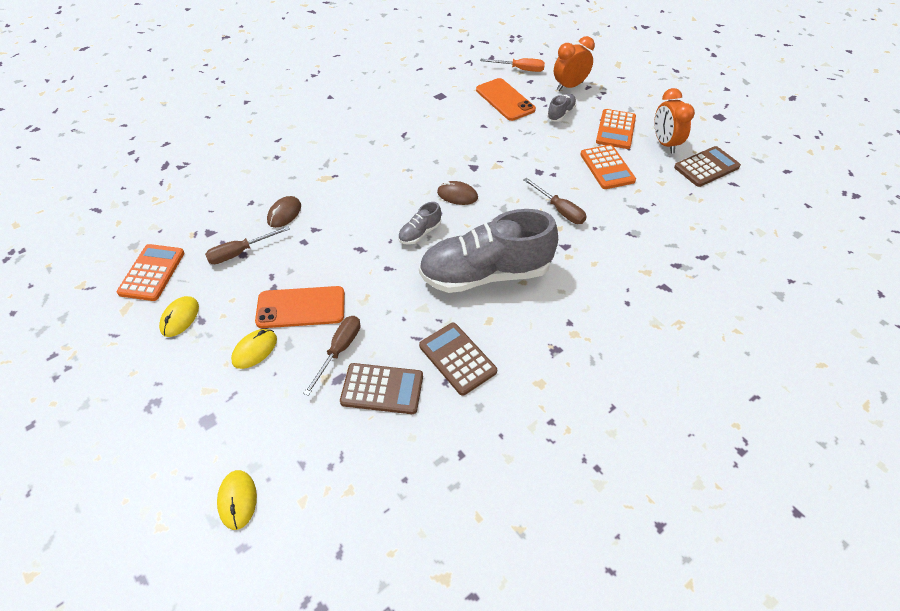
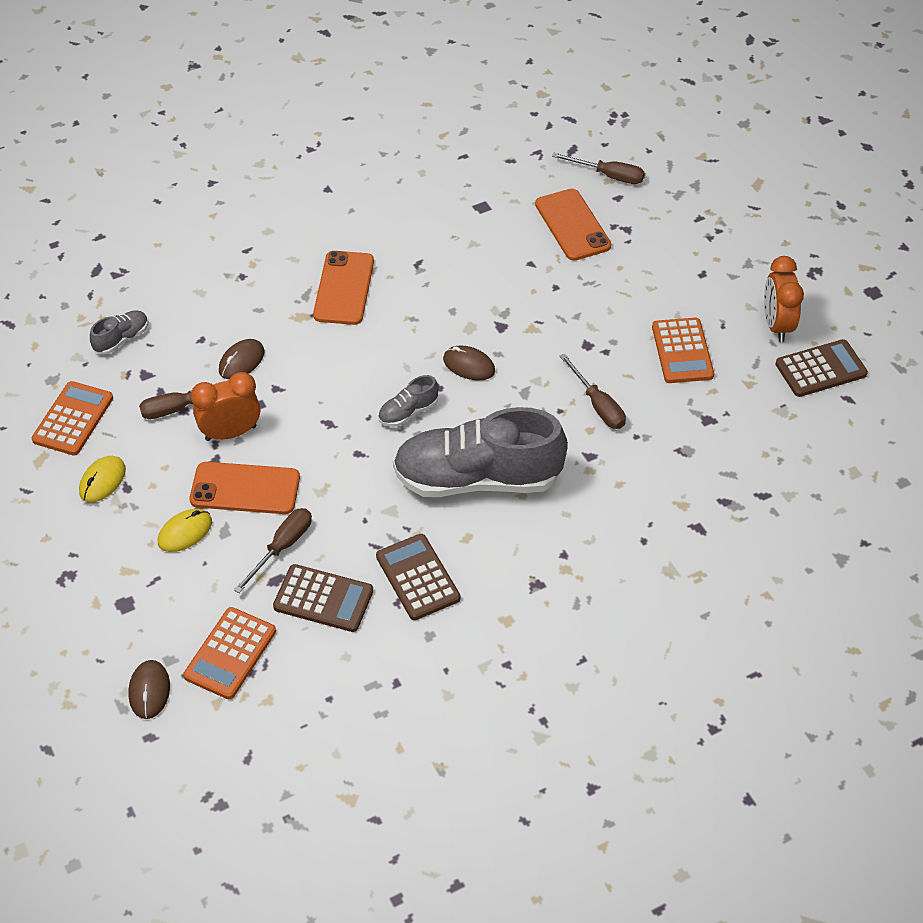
camera: 10 degrees right, 0 degrees up
(237, 500) = (149, 691): yellow mouse -> brown mouse
(353, 156) = (344, 288): none -> orange phone
(519, 69) = (608, 176): orange screwdriver -> brown screwdriver
(561, 114) = (645, 258): grey shoe -> grey shoe (122, 339)
(569, 86) = (672, 214): orange clock -> orange clock (231, 433)
(615, 130) = (715, 294): orange calculator -> orange calculator (230, 653)

